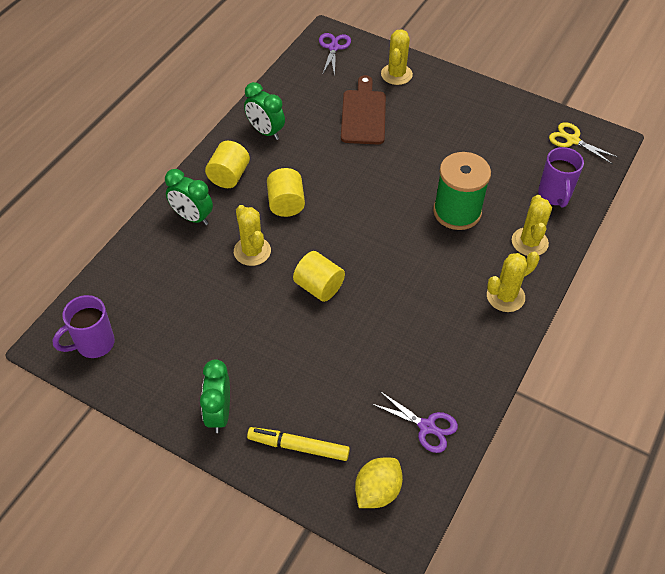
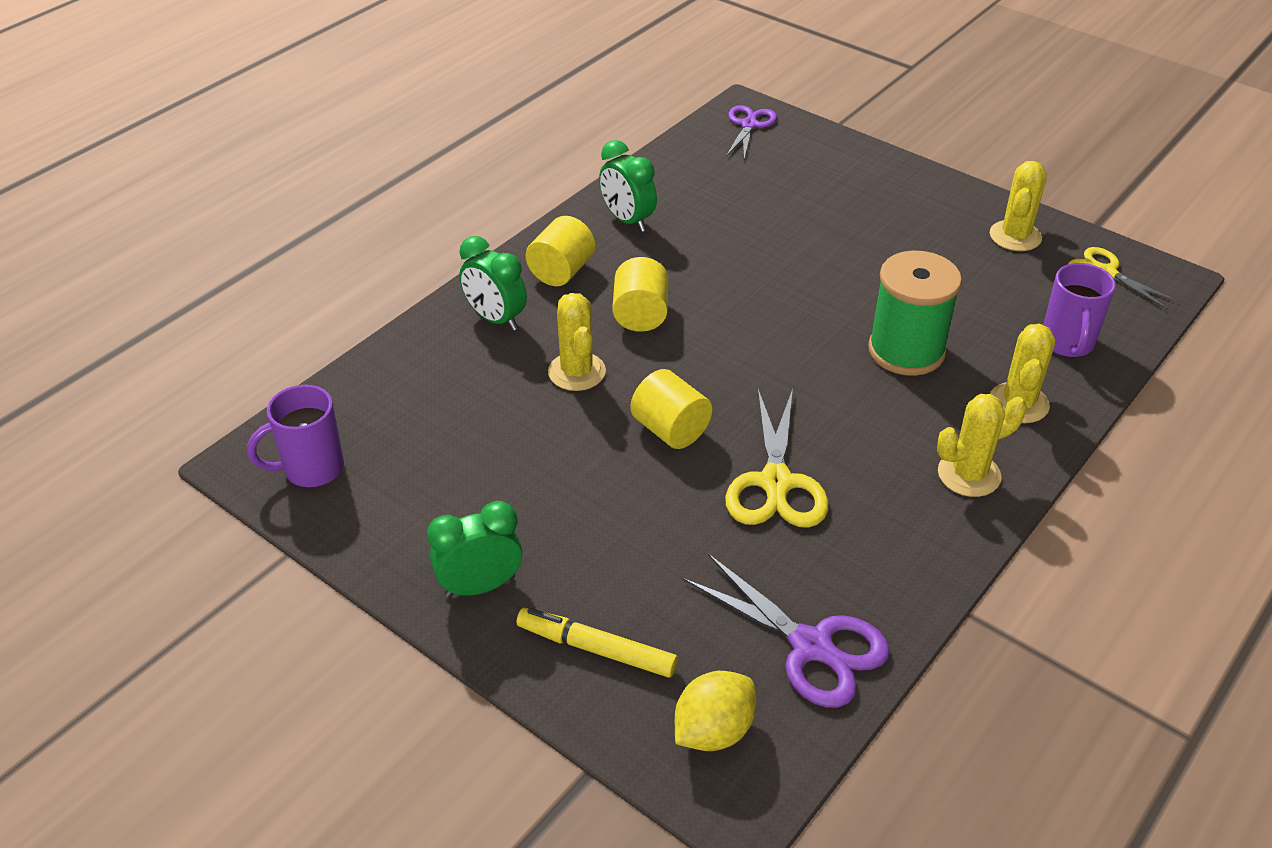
camera: 10 degrees right, 10 degrees down
(219, 413) = (480, 586): green clock -> green clock turned 60 degrees clockwise
(363, 114) = (779, 211): brown cutting board -> none
(390, 317) = (776, 482): none -> yellow scissors
(396, 74) = (839, 165): yellow cactus -> yellow cactus (1015, 236)
(426, 426) = (811, 646): purple scissors -> purple scissors, size x1.51

